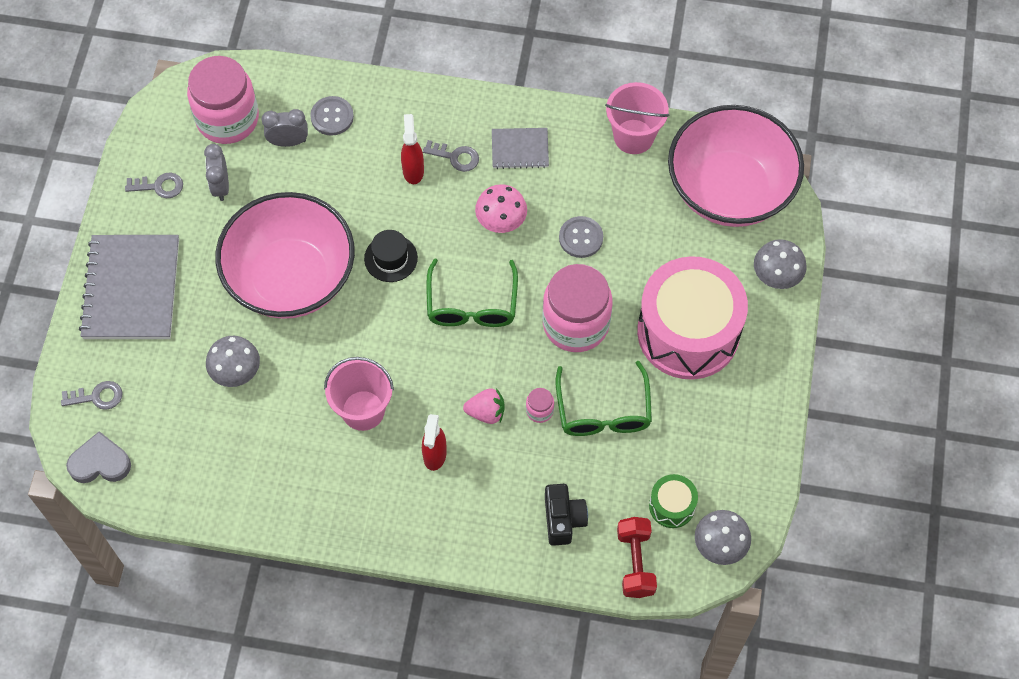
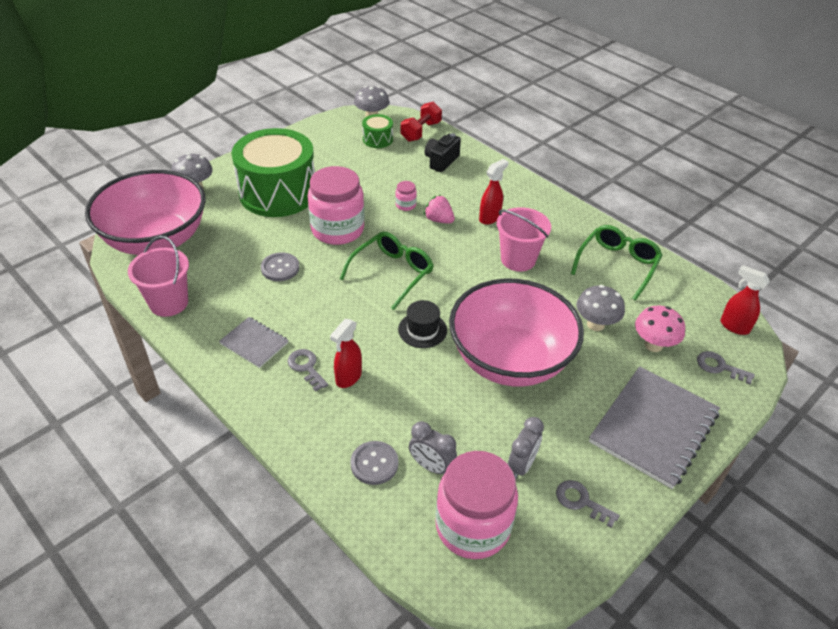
camera: 145 degrees left, 20 degrees down
(100, 462) = (734, 326): grey heart -> red spray bottle
(501, 222) = (321, 306): pink mushroom -> pink mushroom (653, 345)
(603, 411) = (369, 187): green glasses -> green glasses (617, 265)
(688, 332) = (278, 193): pink drum -> green drum

